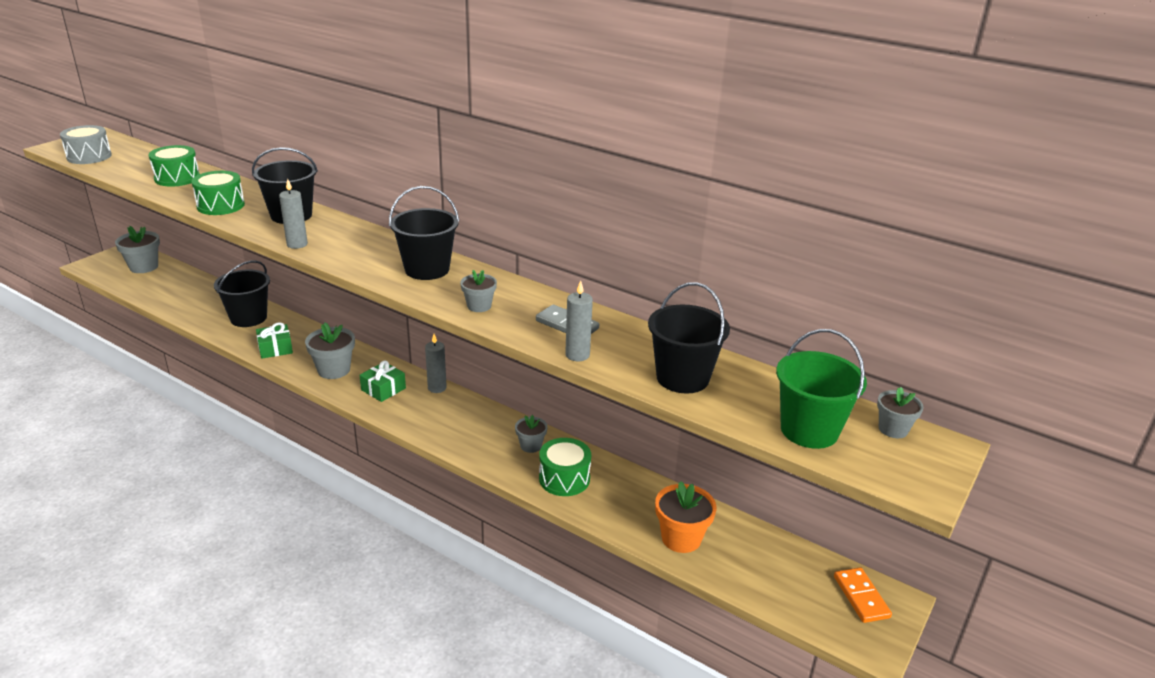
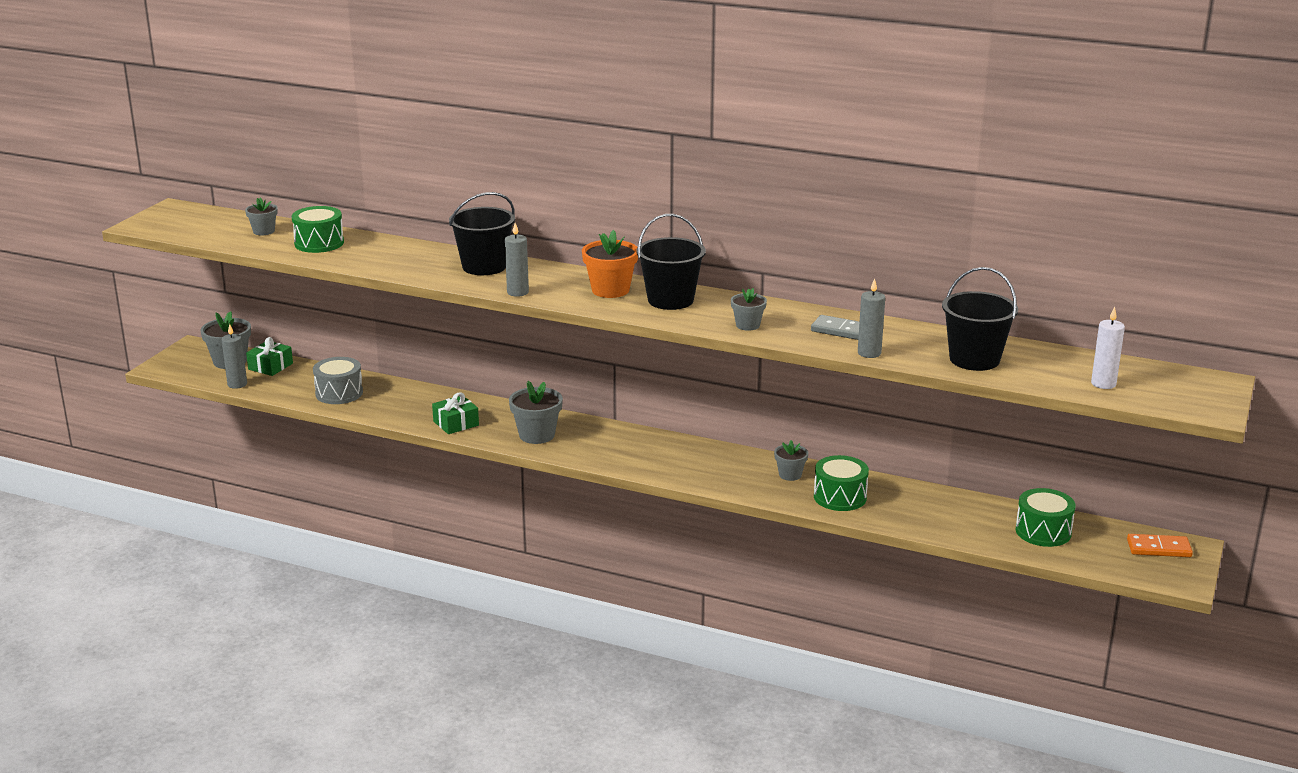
camera: 10 degrees left, 5 degrees down
(89, 156) = (191, 231): grey drum -> grey drum (339, 393)
(220, 205) = (398, 265): green drum -> green drum (1043, 531)
(248, 318) = (400, 398): black bucket -> none
(383, 389) = (603, 445): green gift -> green gift (270, 366)
(437, 388) = (660, 438): grey candle -> grey candle (237, 384)
(681, 538) = (977, 528): orange flower pot -> orange flower pot (610, 290)
(809, 430) = (1103, 384): green bucket -> white candle
(861, 597) = (1158, 548): orange domino -> orange domino turned 60 degrees counterclockwise
(893, 429) = (1172, 375): grey flower pot -> grey flower pot (264, 231)

